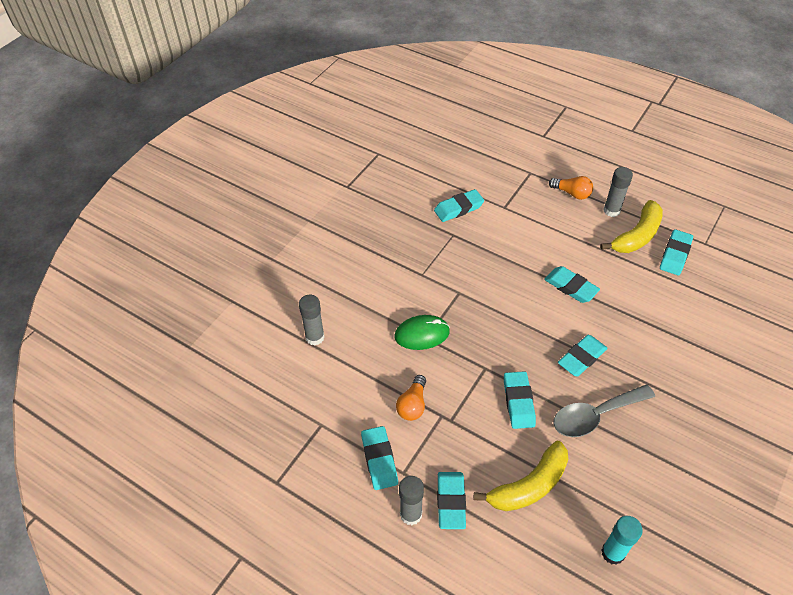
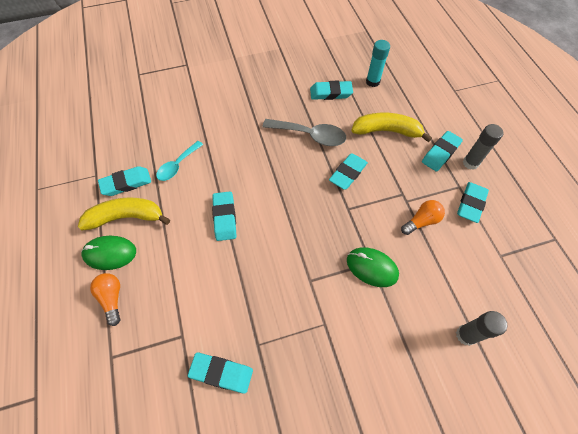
camera: 140 degrees left, 10 degrees up
(581, 358) = (278, 168): turquoise eraser -> turquoise eraser (331, 93)
(611, 211) = (110, 253): grey glue stick -> green mouse
(662, 296) = (177, 165): none -> turquoise spoon

